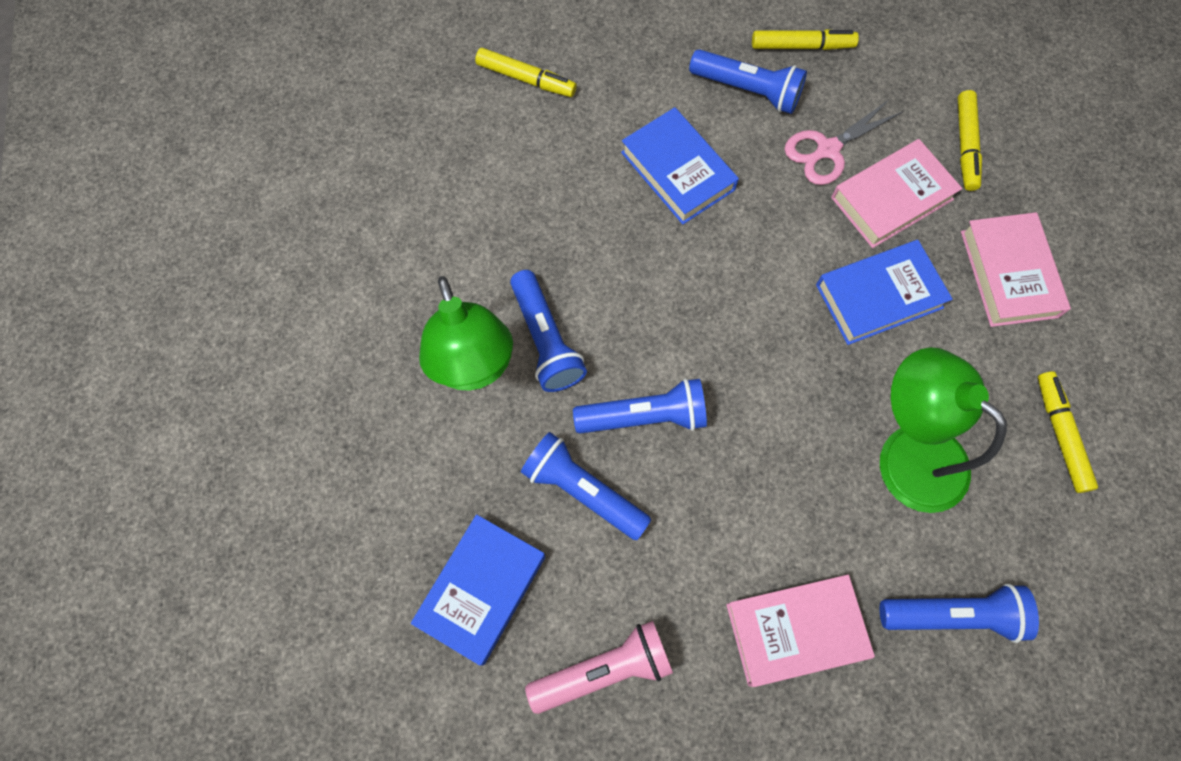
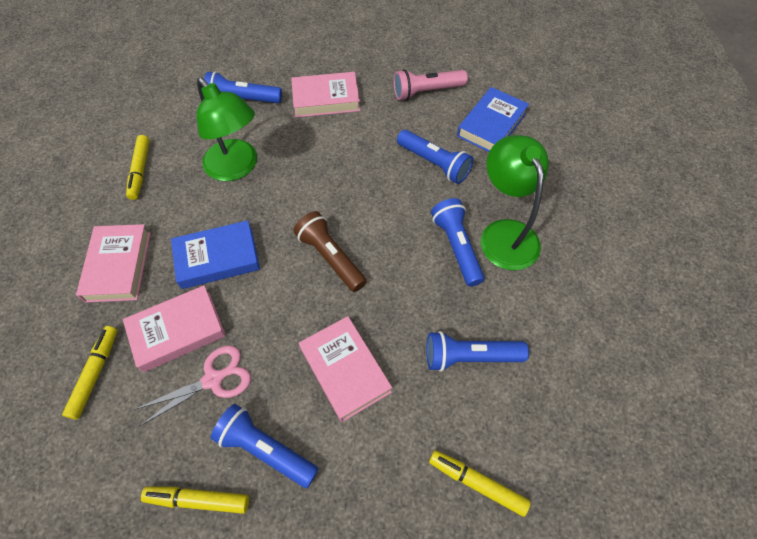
camera: 175 degrees left, 10 degrees down
(644, 416) = (393, 198): blue flashlight -> blue flashlight (469, 357)
(677, 171) = (345, 370): blue book -> pink book
(722, 309) = (330, 257): none -> brown flashlight

